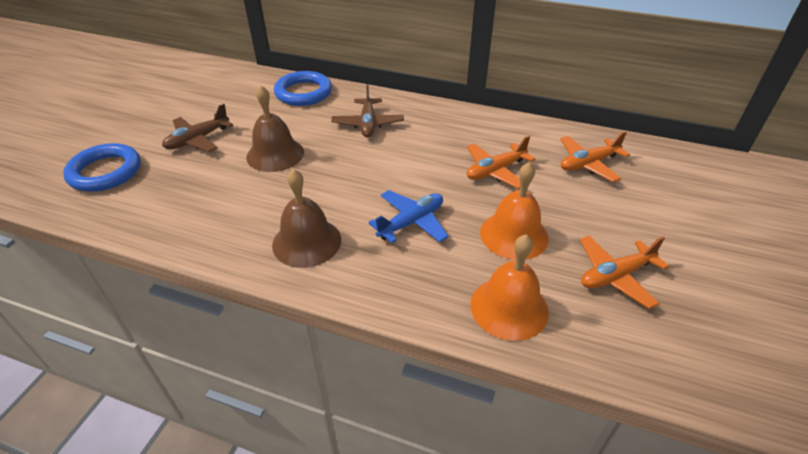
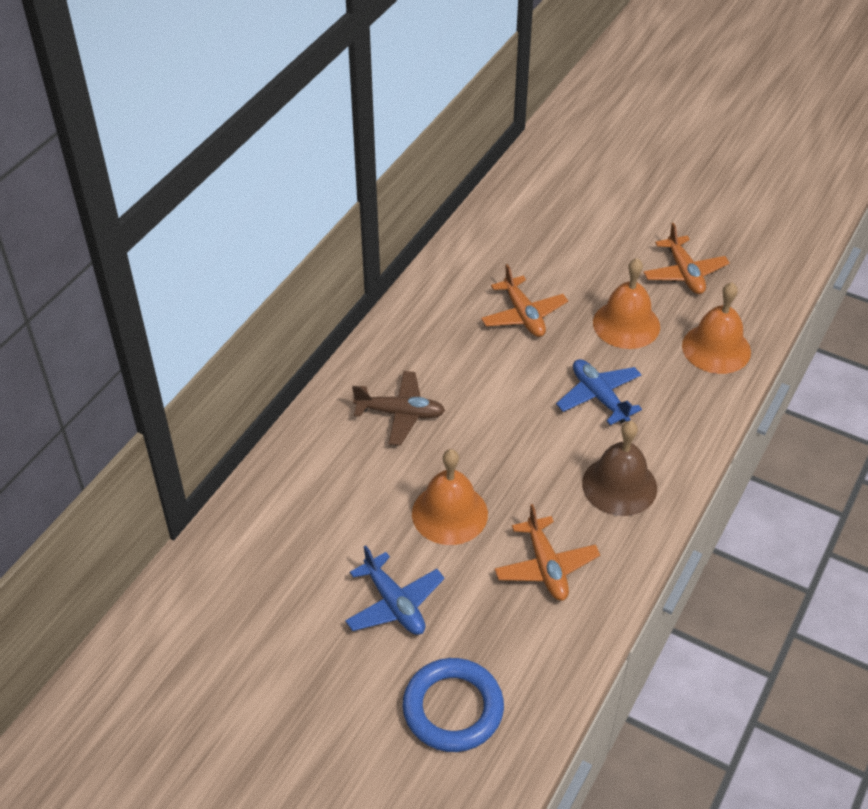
camera: 80 degrees left, 5 degrees up
(198, 140) = (394, 604): brown plane -> blue plane
(275, 154) = (449, 513): brown bell -> orange bell
(303, 93) = (295, 479): blue ring -> none
(588, 164) = (524, 242): orange plane -> orange plane (546, 566)

